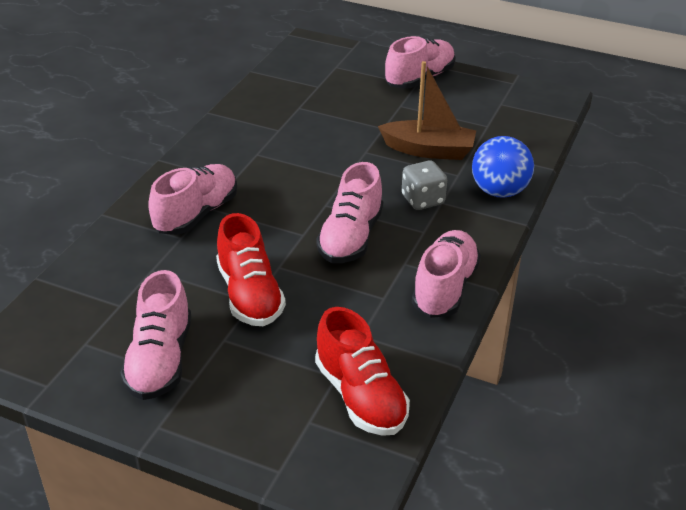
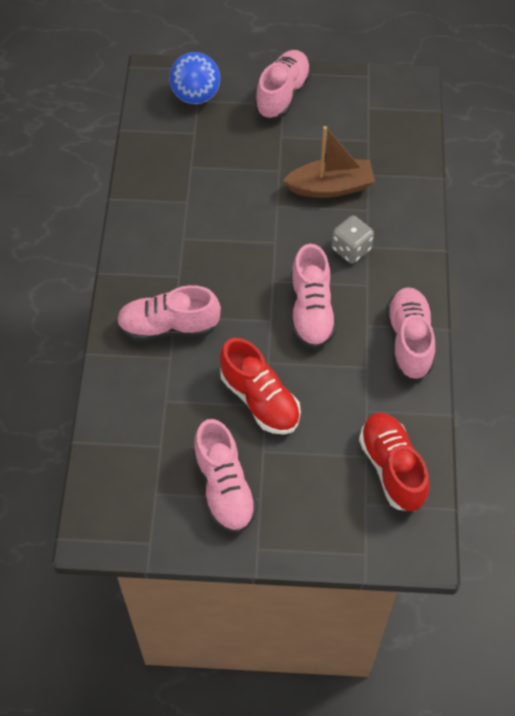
camera: 20 degrees left, 20 degrees up
(196, 214) = (168, 327): pink shoe -> pink shoe turned 105 degrees counterclockwise
(360, 396) = (392, 468): red shoe -> red shoe turned 150 degrees counterclockwise
(499, 191) = (409, 219): blue ball -> blue ball (196, 96)

